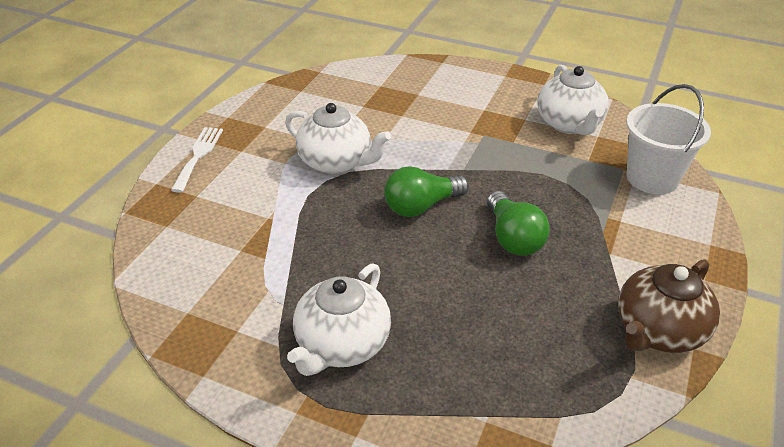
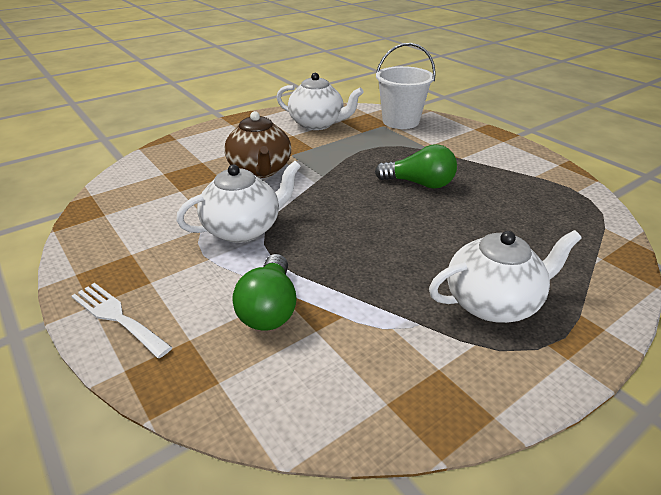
camera: 60 degrees left, 5 degrees down
(342, 344) = (493, 303): white teapot -> white teapot turned 75 degrees counterclockwise
(421, 206) = (349, 207): green light bulb -> green light bulb (269, 308)
(658, 331) = (540, 169): brown teapot -> brown teapot (260, 170)

